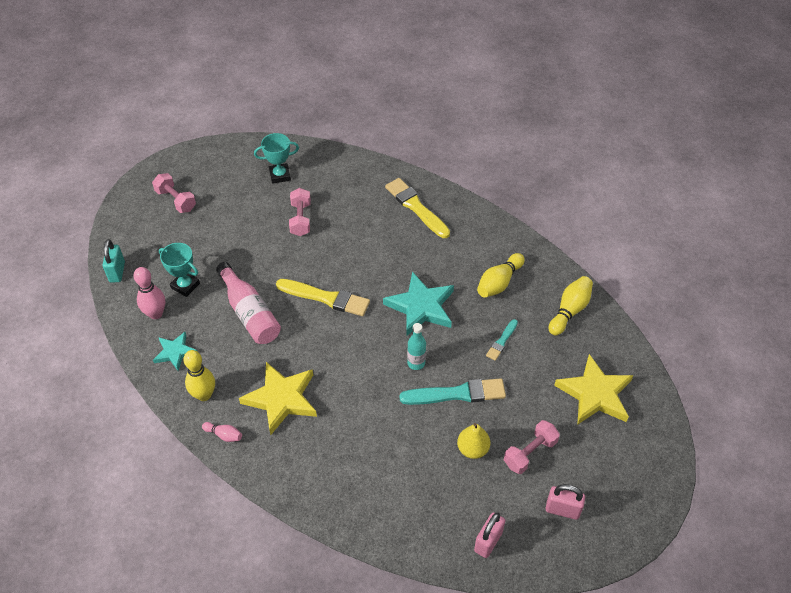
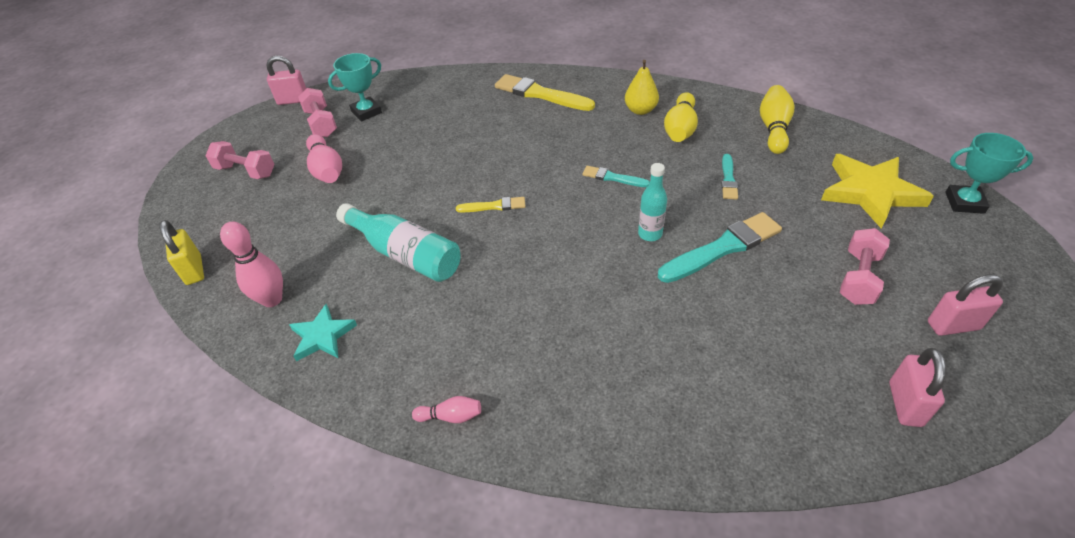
camera: 20 degrees left, 5 degrees down
(117, 272) = (194, 270): turquoise padlock -> yellow padlock
(185, 286) = (300, 254): turquoise trophy -> turquoise trophy (964, 202)
(204, 395) = (392, 374): yellow bowling pin -> none
(229, 221) = (327, 170): none -> pink bowling pin
(232, 143) = (293, 100): none -> pink padlock
(250, 313) = (405, 254): pink bottle -> turquoise bottle
(281, 399) = (506, 337): yellow star -> none
(301, 219) = (415, 142): pink dumbbell -> pink dumbbell (321, 123)
(326, 298) = (494, 206): yellow brush -> yellow brush, size x0.54
(421, 307) = (613, 178): turquoise star -> turquoise brush
(472, 449) = (790, 300): yellow pear -> yellow pear (640, 110)

